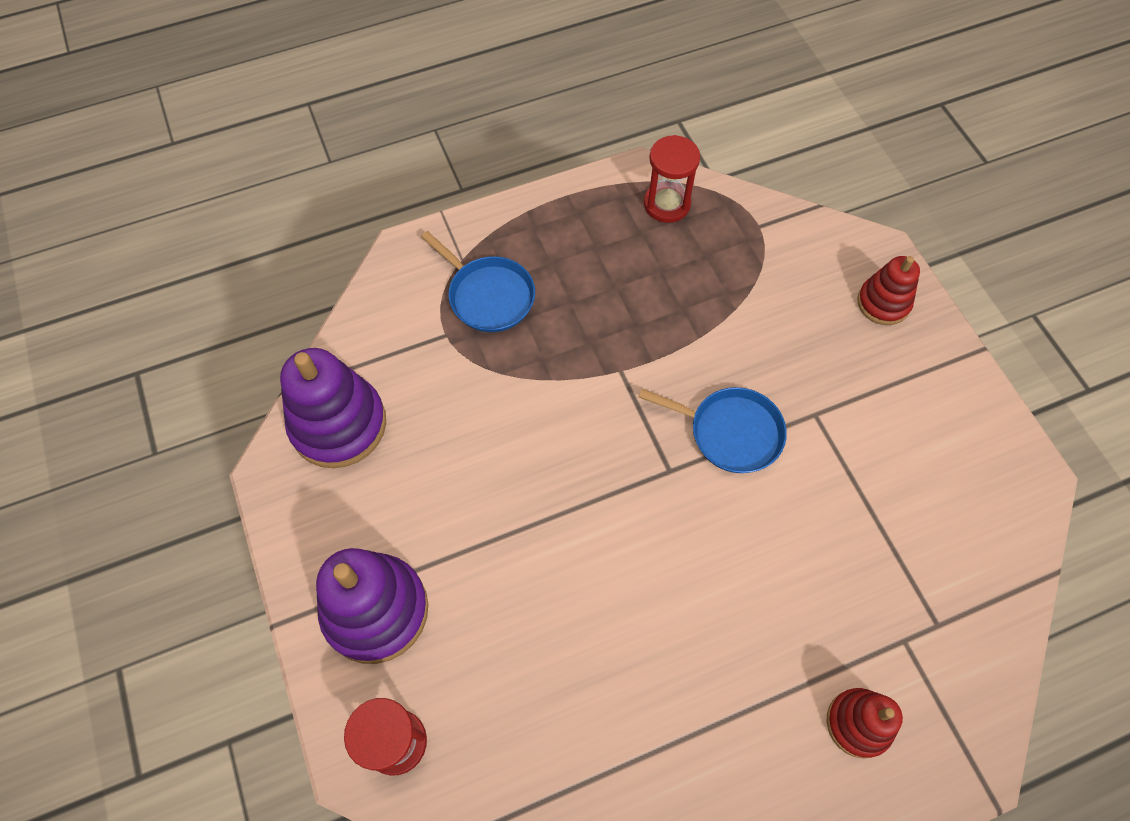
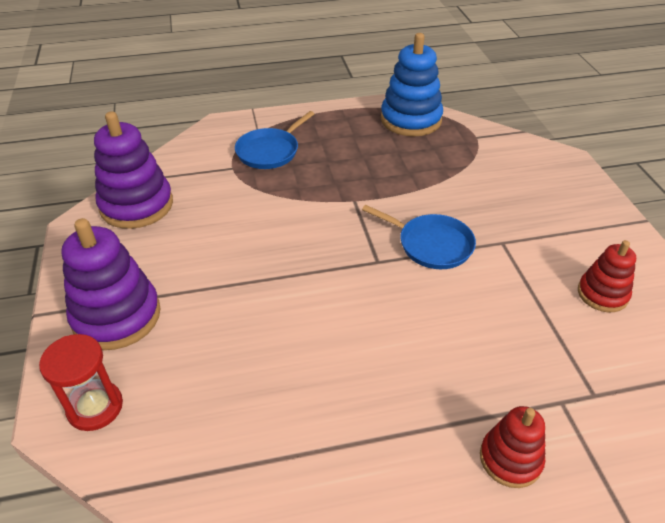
camera: 10 degrees right, 20 degrees down
(488, 296) = (270, 151): blue pan -> blue pan turned 75 degrees clockwise
(667, 204) = (411, 120): red hourglass -> blue stacking toy
(883, 303) = (565, 186): red stacking toy -> red stacking toy (602, 294)

